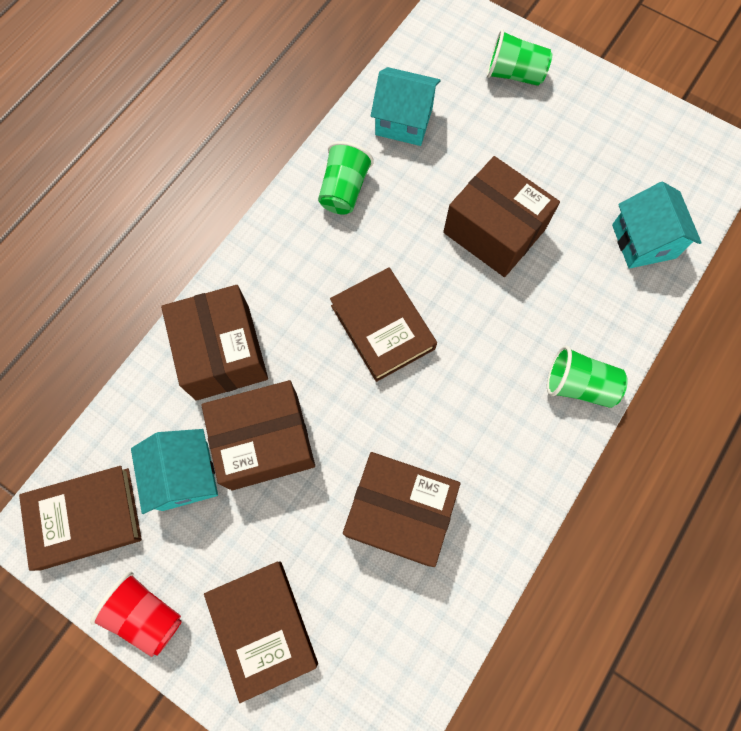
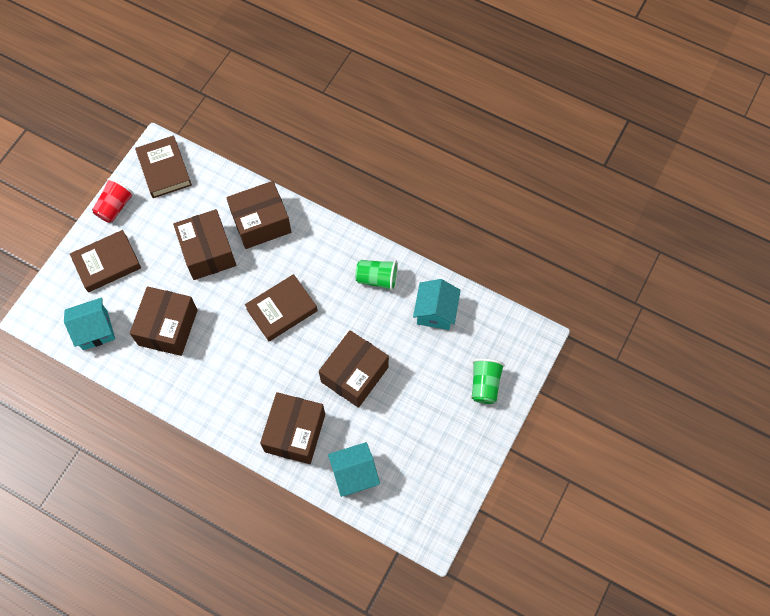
camera: 85 degrees right, 5 degrees down
(185, 475) = (188, 214): turquoise house -> turquoise house (95, 330)
(578, 385) = (248, 429): green cup -> none
(583, 317) = (295, 433): none -> brown box

